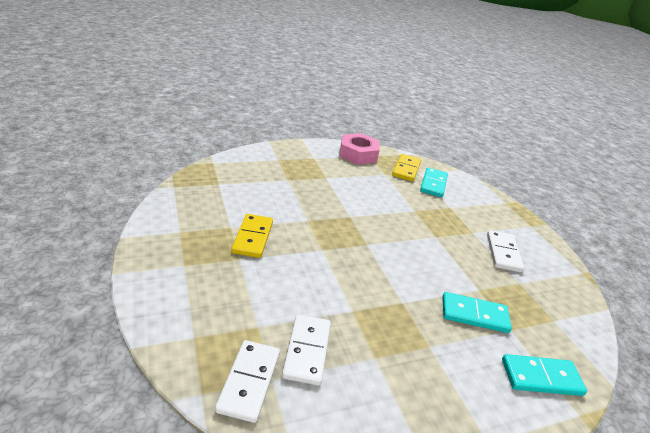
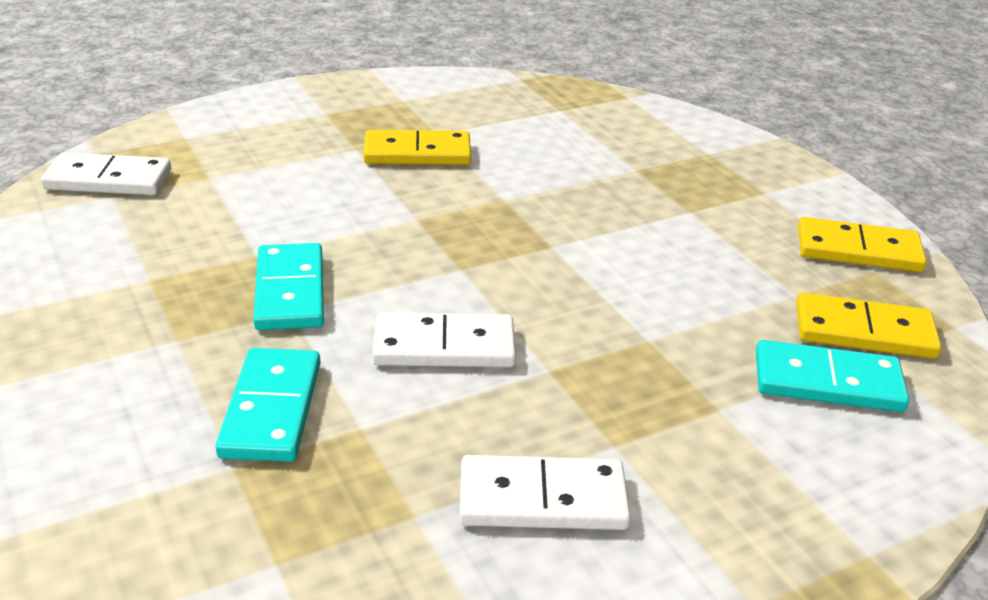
camera: 85 degrees right, 0 degrees up
(307, 350) = (162, 217): white domino -> white domino (444, 346)
(358, 154) = (858, 250): pink nut -> yellow domino
(541, 377) = (90, 494): turquoise domino -> turquoise domino (289, 291)

